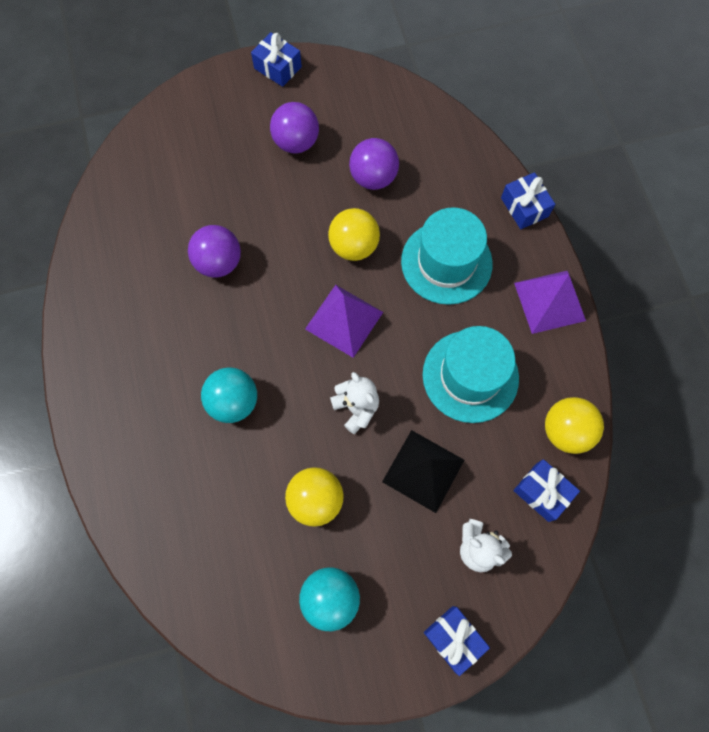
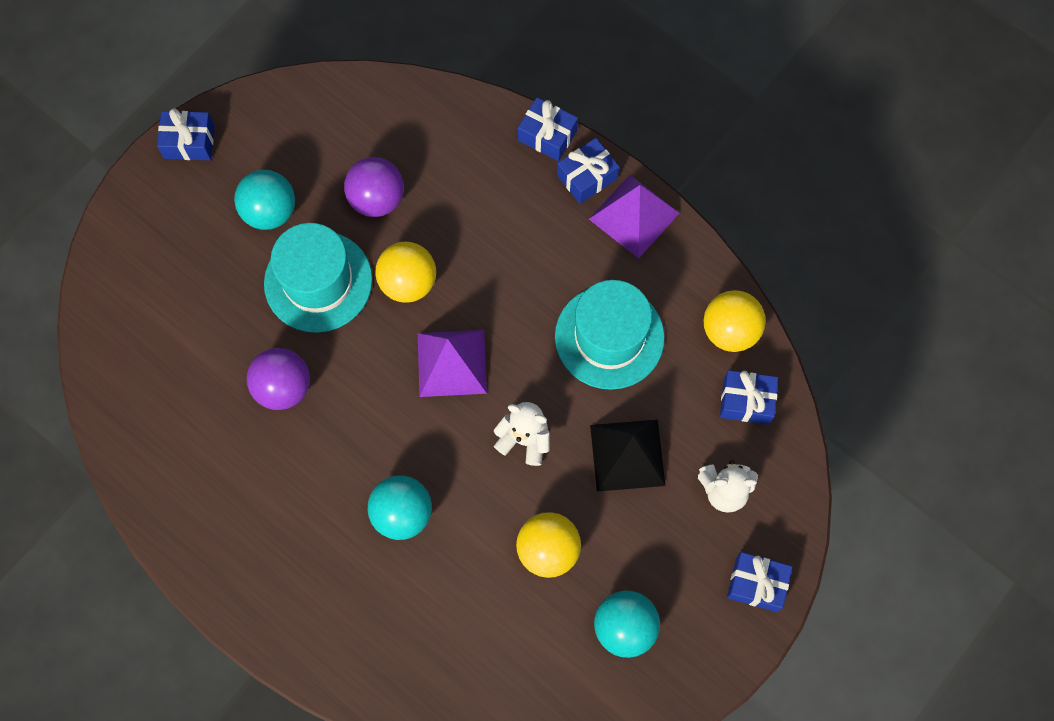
camera: 35 degrees left, 0 degrees up
(296, 142) = (270, 211): purple ball -> turquoise ball
(446, 262) = (510, 240): turquoise hat -> turquoise hat (318, 281)
(533, 253) = (587, 177): none -> blue gift

